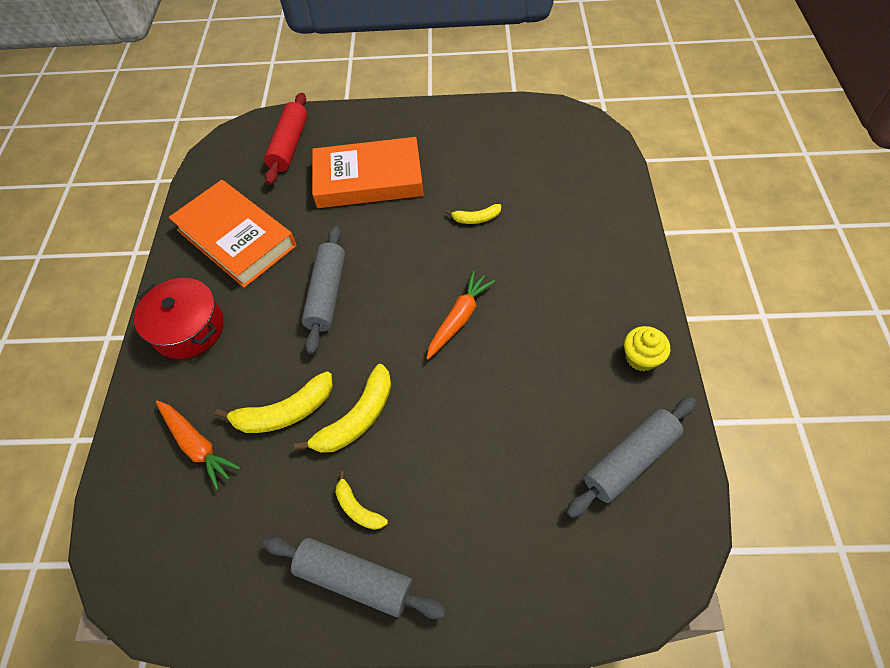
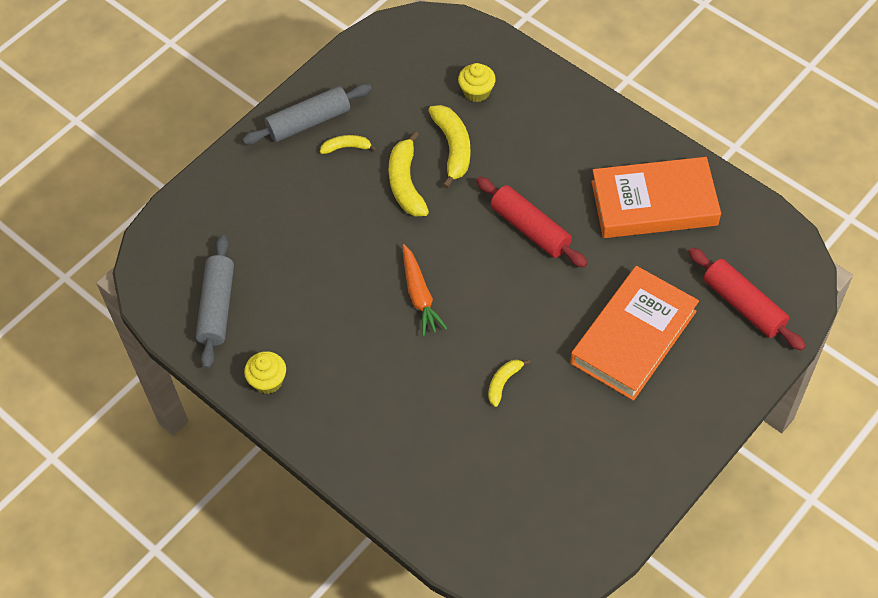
camera: 130 degrees right, 0 degrees up
(188, 328) = (584, 130): red pot -> none
(197, 445) = (476, 92): orange carrot -> yellow cupcake
(285, 412) = (453, 148): yellow banana -> yellow banana turned 150 degrees clockwise
(327, 294) = (530, 229): grey rolling pin -> red rolling pin

